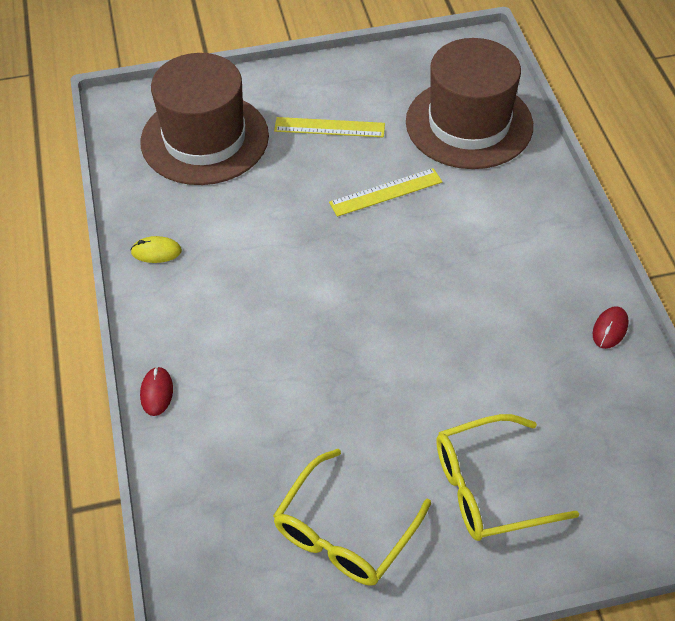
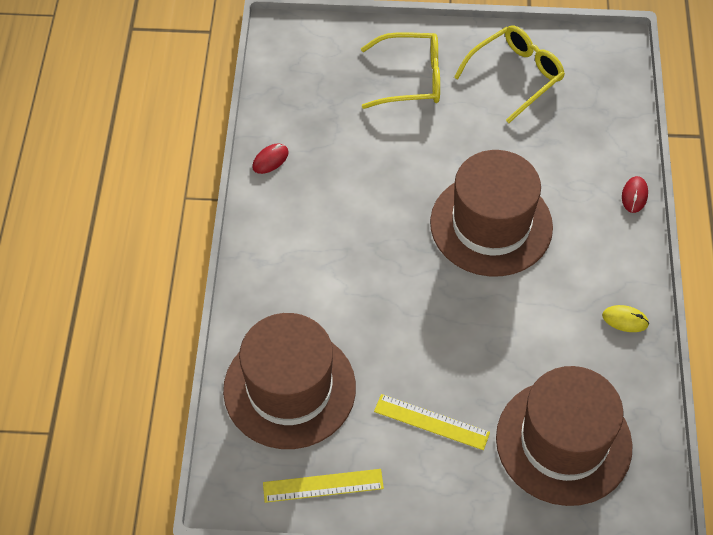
camera: 165 degrees left, 5 degrees up
(323, 316) = (491, 224): none -> brown hat
(386, 192) = (400, 329): yellow ruler -> yellow ruler (323, 485)

